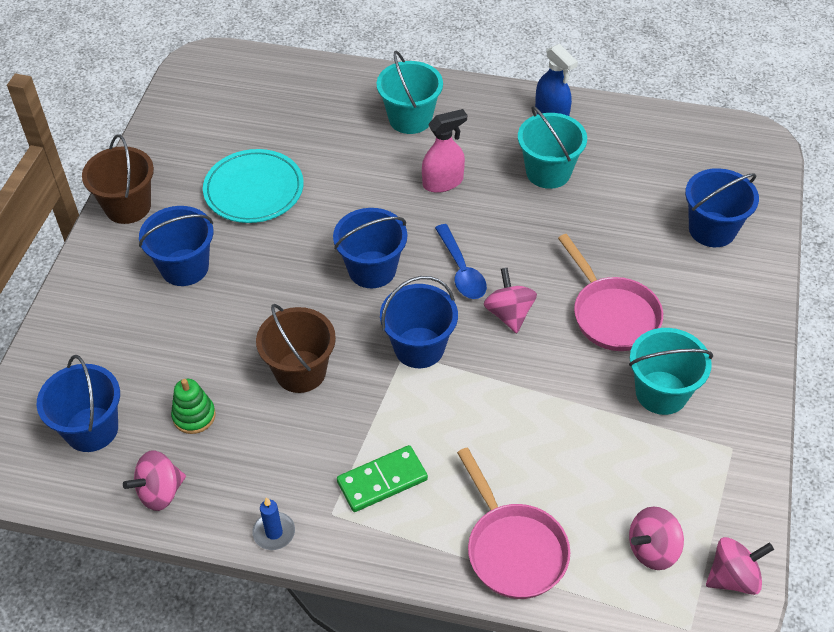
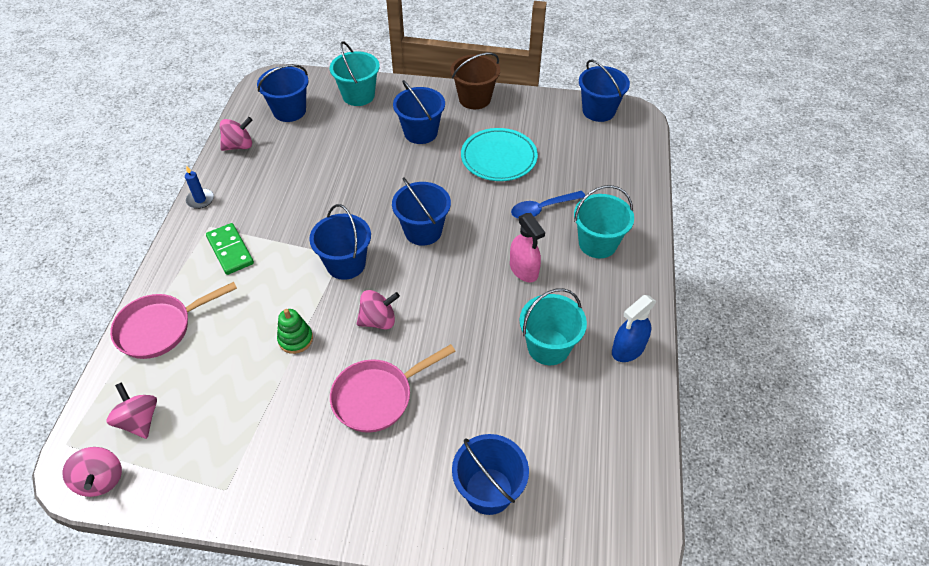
camera: 85 degrees right, 0 degrees up
(160, 492) = (239, 146): pink spinning top -> pink spinning top turned 105 degrees clockwise
(187, 90) = (598, 111): none -> blue bucket
(194, 416) = (295, 153): green stacking toy -> green stacking toy (295, 339)
(300, 371) = (327, 200): brown bucket -> none
(461, 270) = (425, 286): blue spoon -> blue spoon (543, 208)
(661, 393) = (289, 433): turquoise bucket -> turquoise bucket (358, 95)

